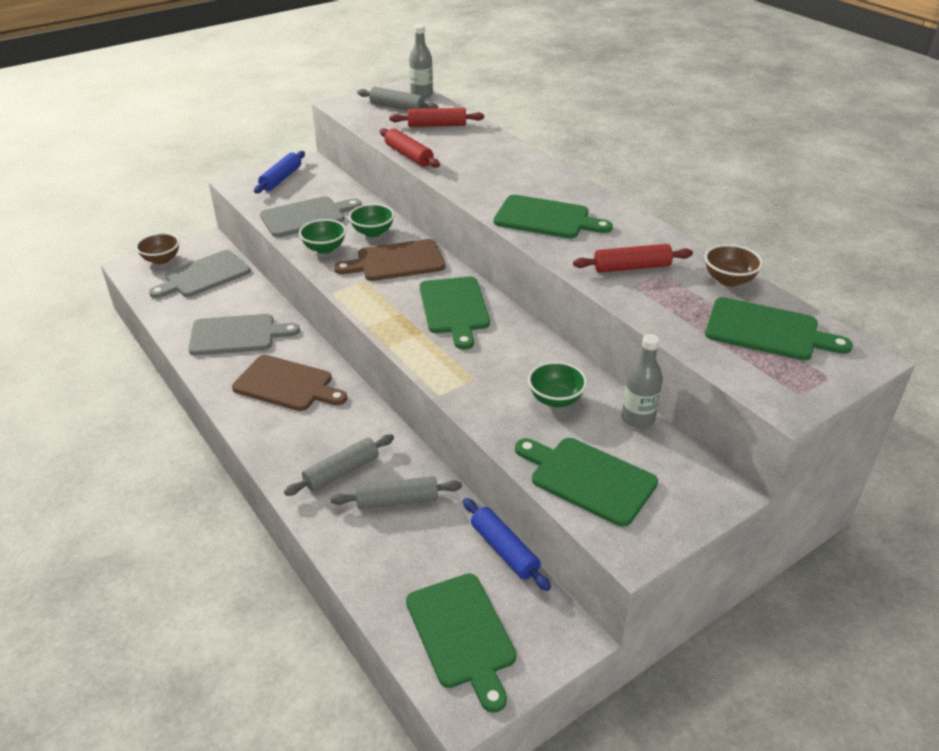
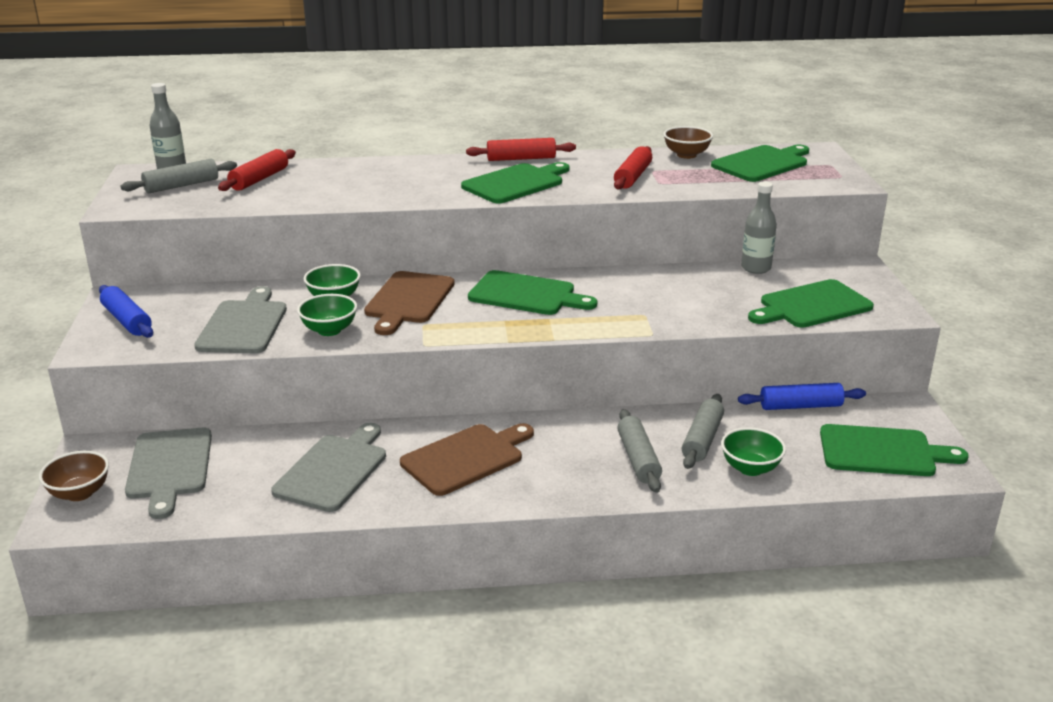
camera: 60 degrees left, 10 degrees down
(409, 155) = (305, 205): red rolling pin -> red rolling pin (521, 158)
(555, 399) = (704, 290): green bowl -> green bowl (750, 468)

